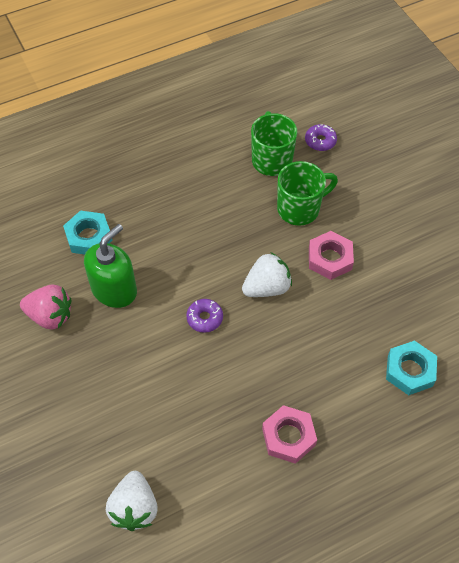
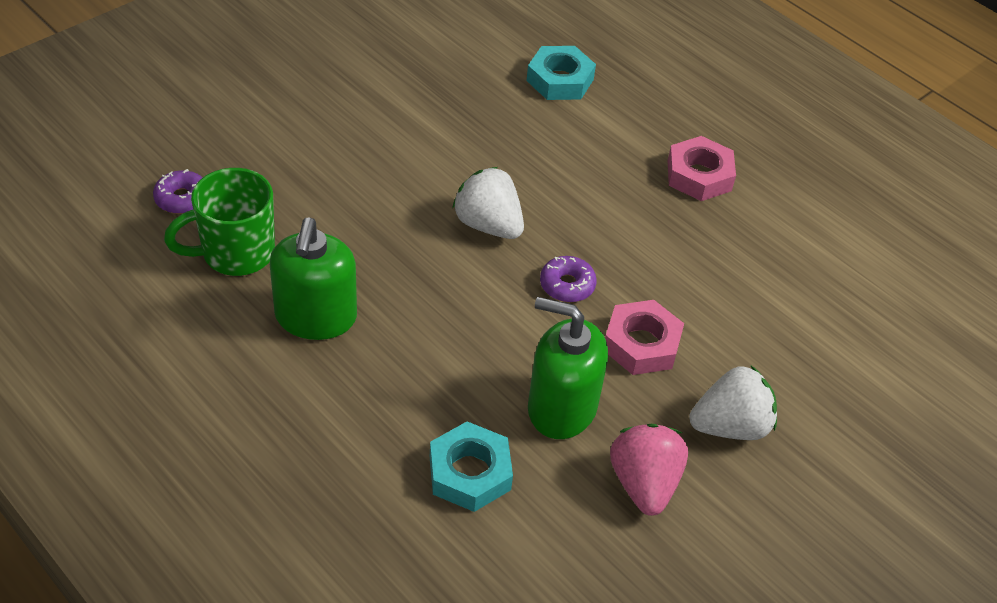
camera: 110 degrees left, 10 degrees down
(134, 508) = (868, 305): white strawberry -> white strawberry (730, 426)
(214, 188) = (316, 317): none -> green soap dispenser
(300, 209) = (331, 207): green mug -> none
(330, 258) = (415, 165): pink nut -> pink nut (641, 344)

